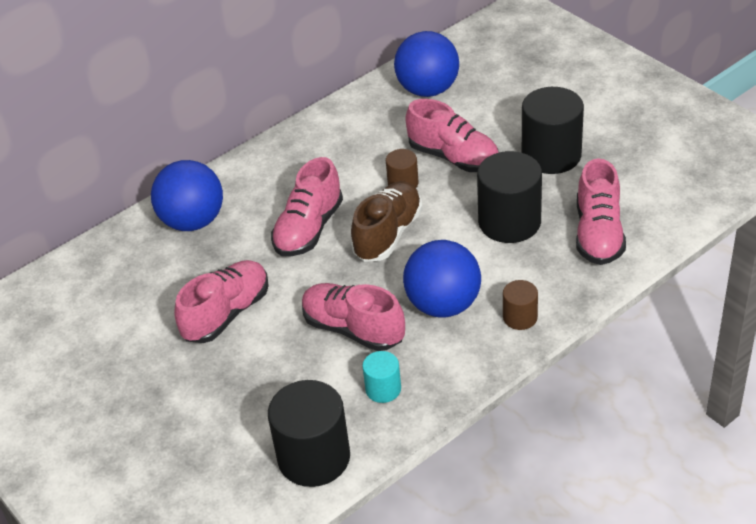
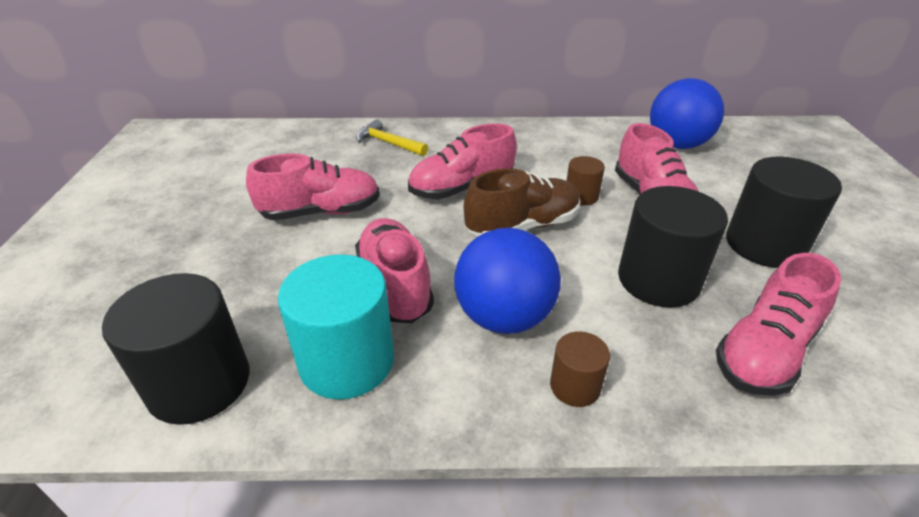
camera: 35 degrees right, 5 degrees down
(193, 221) = (388, 143): blue ball -> yellow hammer
(383, 389) = (347, 361): turquoise cylinder -> turquoise cylinder, size x1.95

